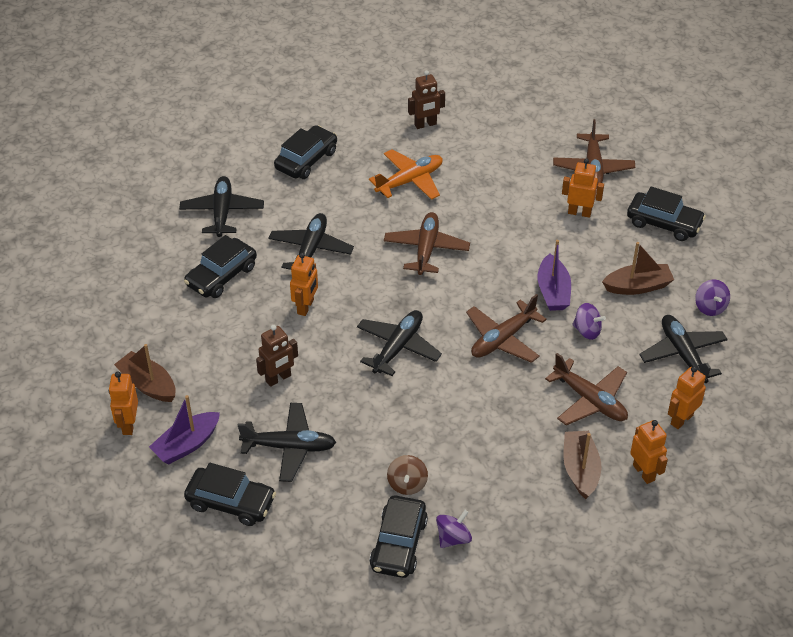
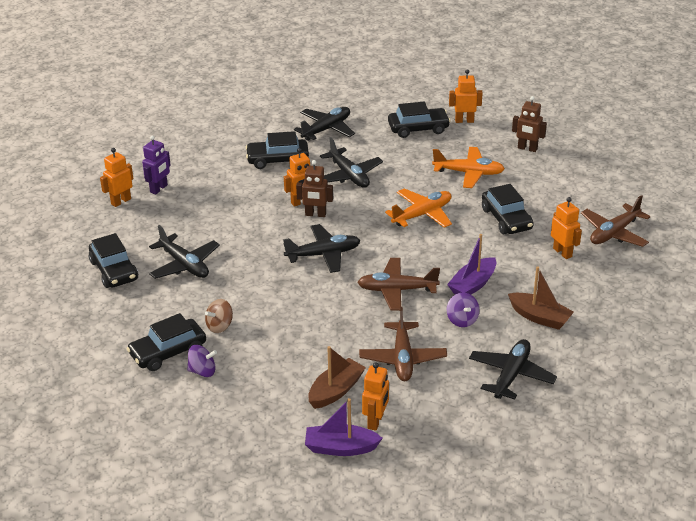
camera: 45 degrees right, 10 degrees down
(148, 384) = (159, 189): brown boat -> purple robot
(186, 445) = (134, 229): purple boat -> purple boat (340, 448)
(278, 378) = (231, 228): brown robot -> brown robot (315, 214)
(310, 250) = (349, 175): black plane -> black plane turned 90 degrees clockwise
(426, 249) = (422, 214): brown plane -> orange plane
(664, 223) = (619, 293): black car -> black car (506, 219)
(681, 419) = (450, 410): orange robot -> orange robot (464, 121)
(710, 307) = (577, 361): purple spinning top -> none

